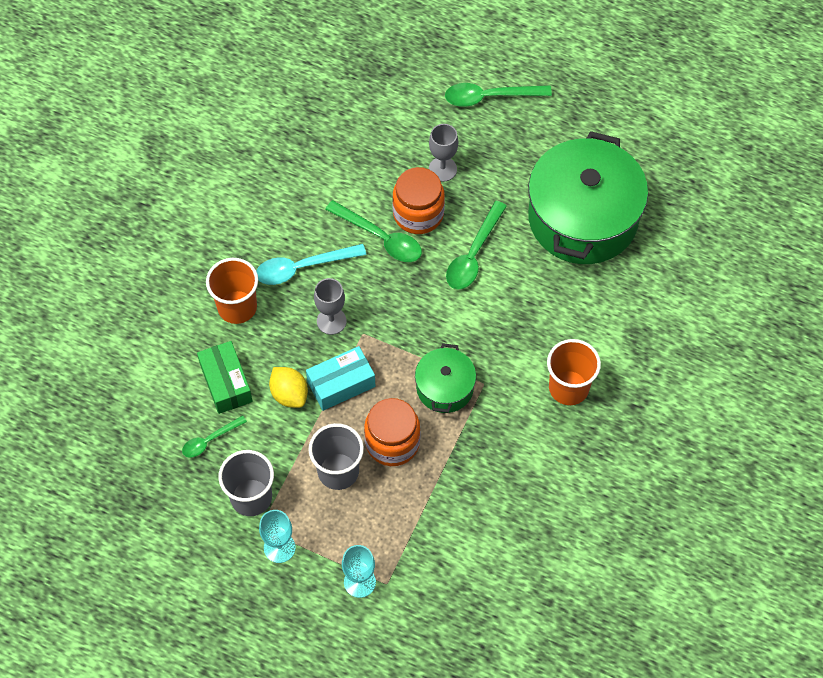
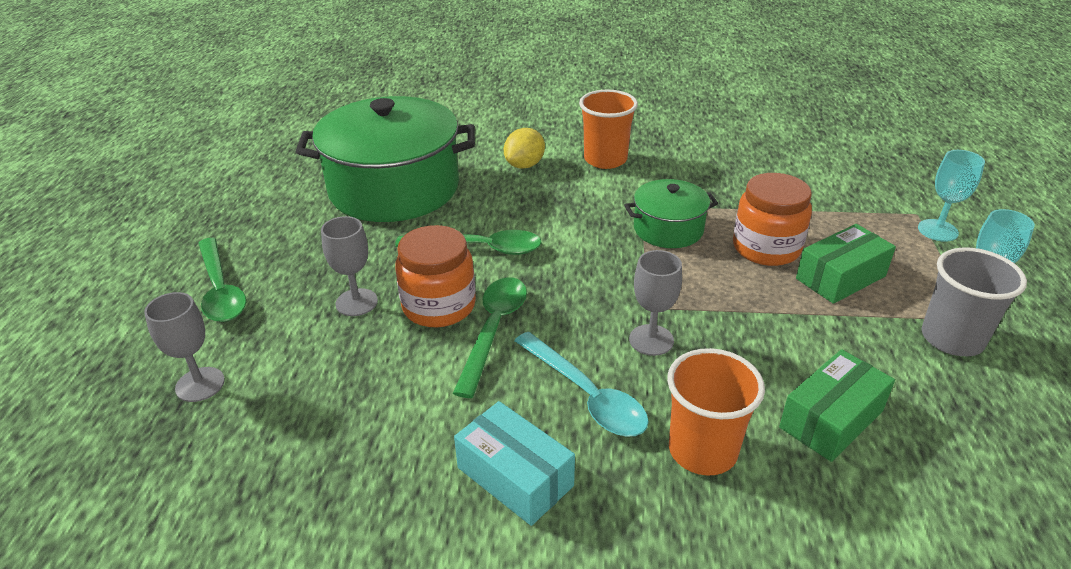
camera: 110 degrees left, 25 degrees down
(210, 440) = (927, 406): green spoon -> none
(289, 394) = (787, 347): yellow lemon -> yellow lemon (524, 165)
(338, 471) = (840, 277): grey cup -> green box
(341, 384) = (732, 306): turquoise box -> turquoise box (515, 476)
(400, 83) = (200, 384): none -> grey goblet

